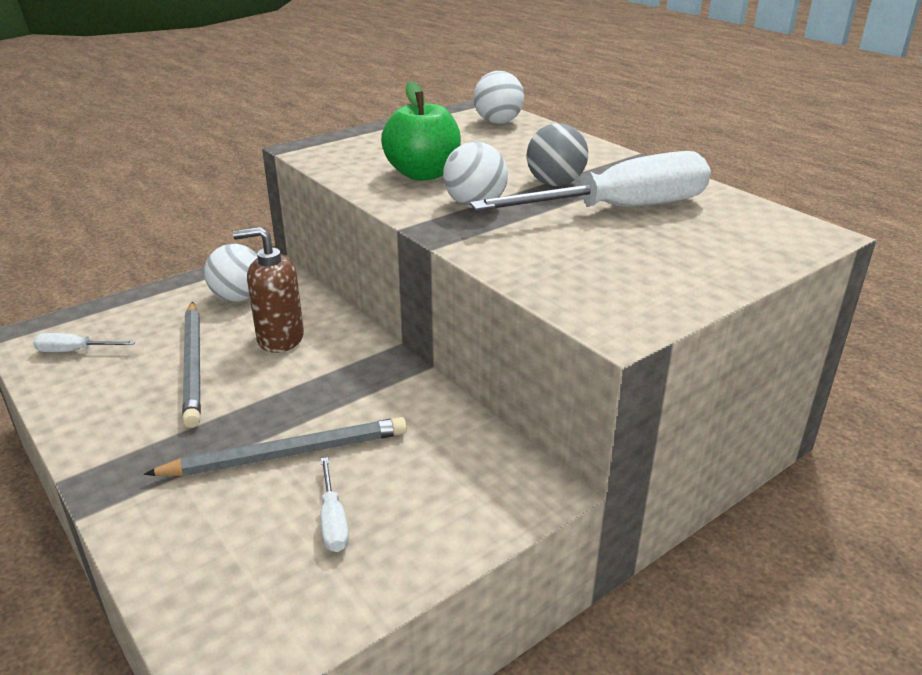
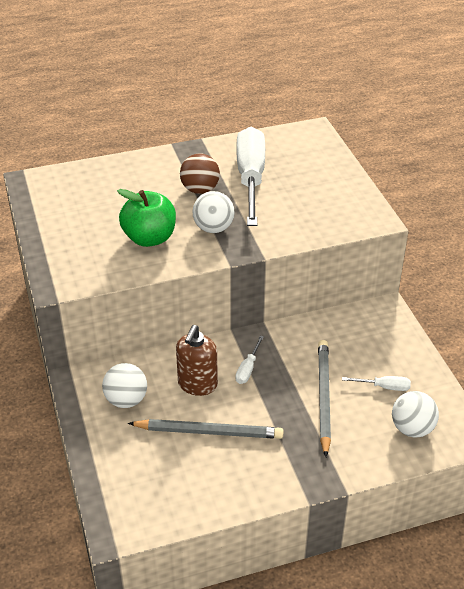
camera: 70 degrees left, 10 degrees up
(75, 351) = (157, 498): white screwdriver -> white screwdriver (248, 368)
(498, 122) = (72, 182): white ball -> white ball (412, 428)
(555, 183) = (200, 189): grey ball -> brown ball

